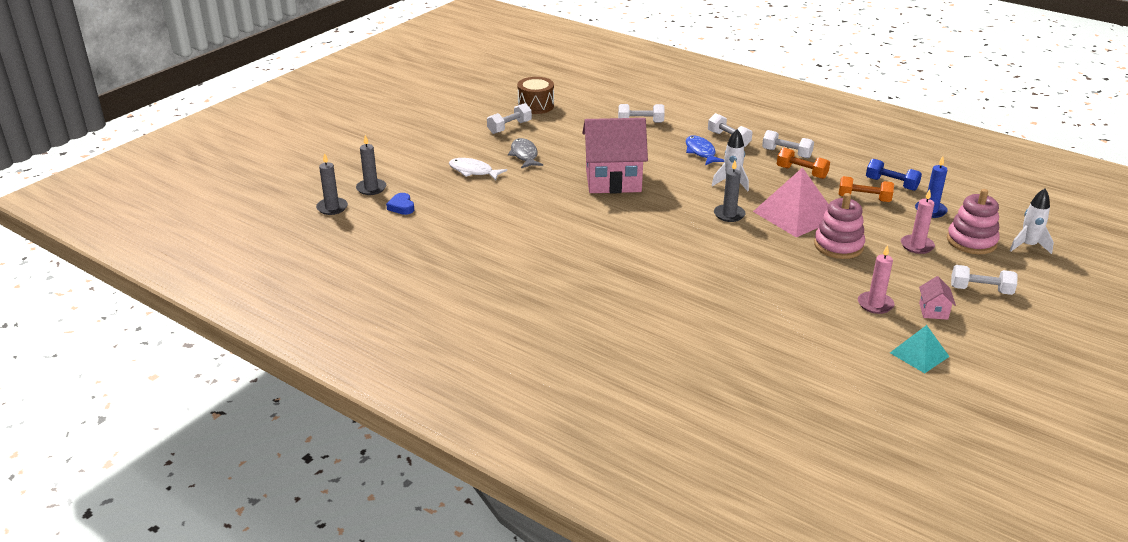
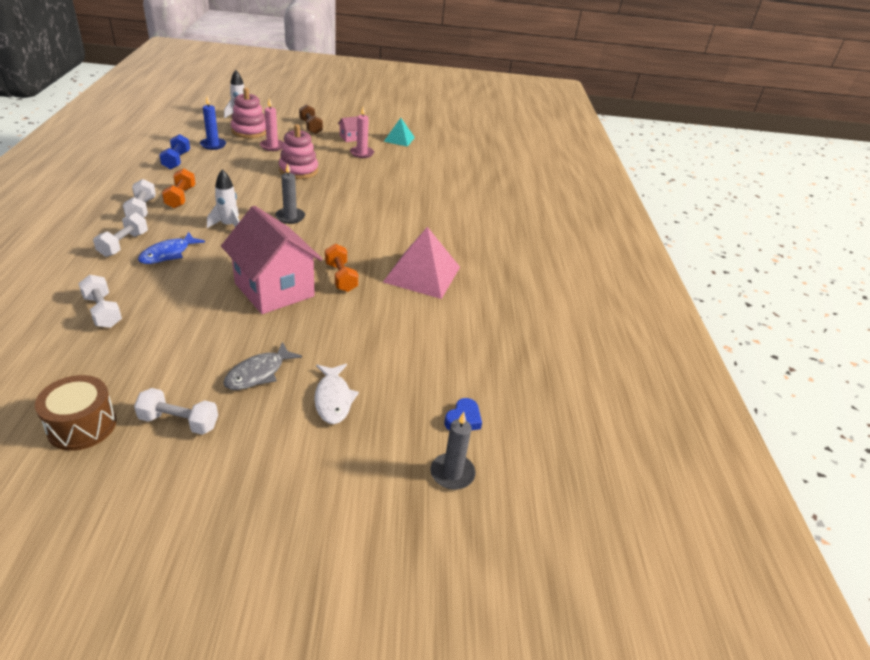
camera: 130 degrees left, 5 degrees up
(332, 208) = (526, 483): grey candle -> none
(795, 215) = (264, 190): pink pyramid -> pink pyramid (422, 274)
(864, 199) = (213, 168): orange dumbbell -> orange dumbbell (341, 277)
(981, 290) = (311, 127): white dumbbell -> brown dumbbell

